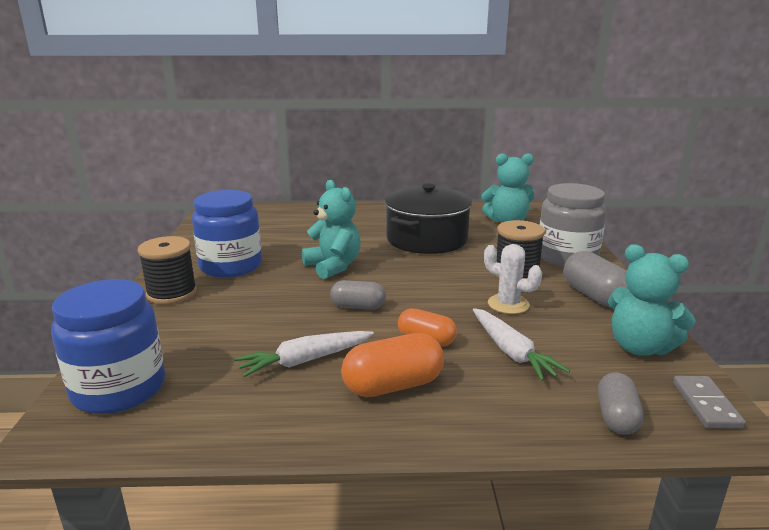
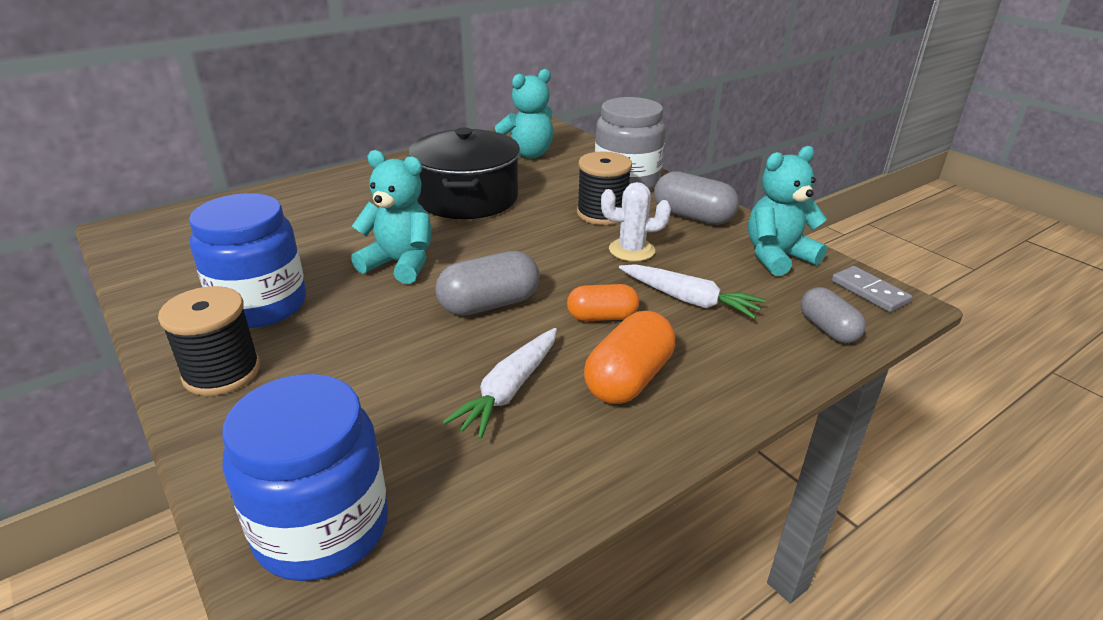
camera: 35 degrees left, 10 degrees up
(358, 306) = (489, 304): grey capsule -> grey capsule, size x1.51
(640, 347) = (777, 257): turquoise teddy bear -> turquoise teddy bear turned 150 degrees clockwise

